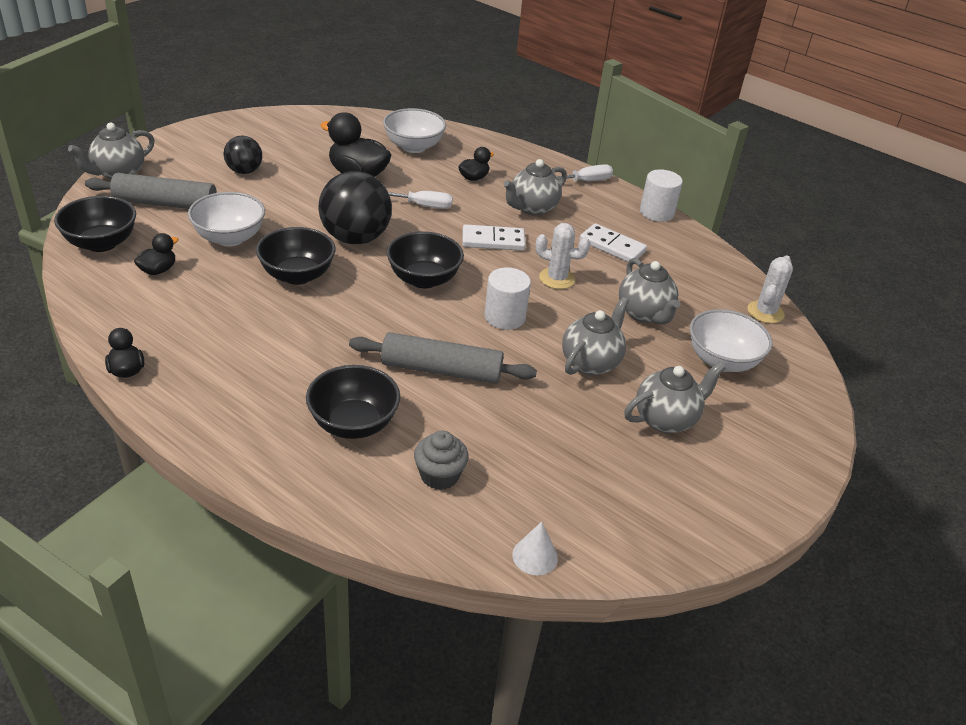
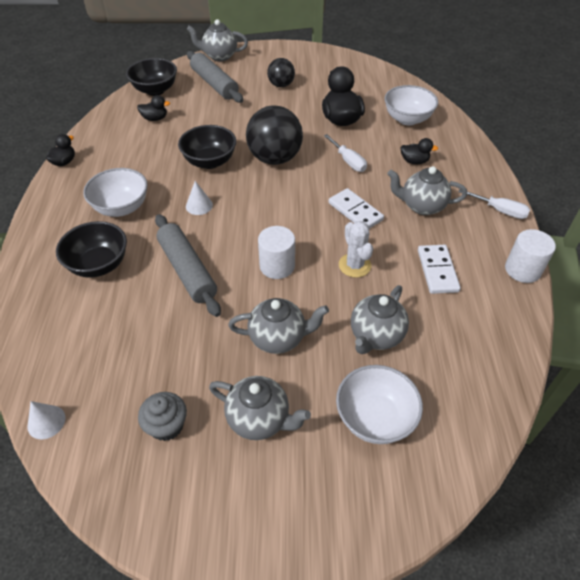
camera: 55 degrees right, 10 degrees up
(229, 238) = (212, 120): white bowl -> white bowl (121, 207)
(356, 316) = (199, 205): none -> white cone
(424, 279) = (270, 208): black bowl -> none
(439, 476) = (85, 329): grey cupcake -> grey cupcake (167, 425)
(765, 312) = (483, 414): white cactus -> none

